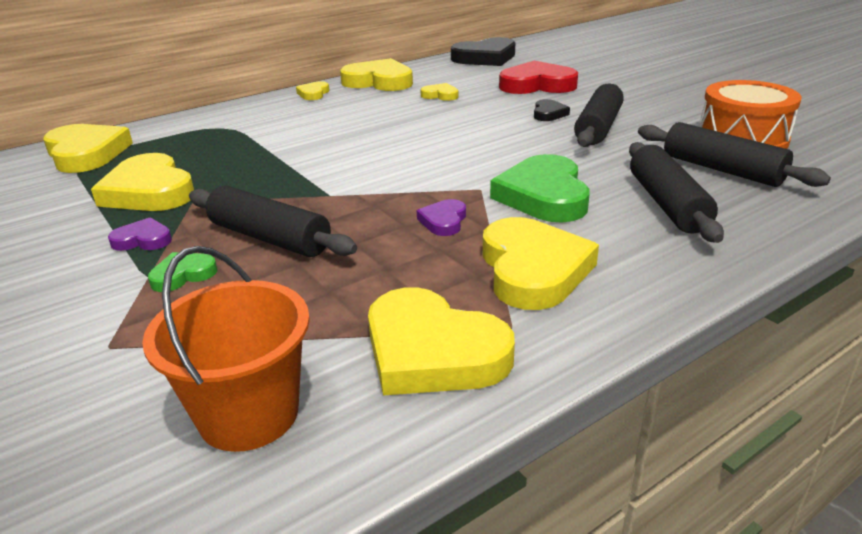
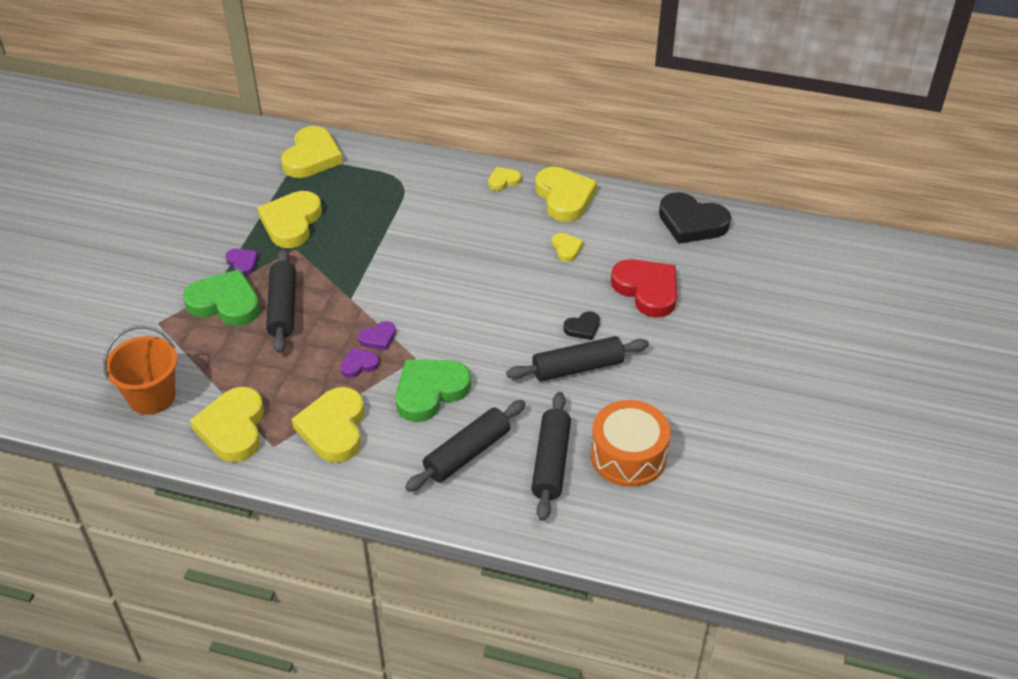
camera: 50 degrees right, 15 degrees up
(183, 275) = (225, 303): green heart -> green heart, size x2.04
(418, 198) = (378, 338): none -> purple heart
(533, 270) = (333, 428): yellow heart -> yellow heart turned 135 degrees clockwise

